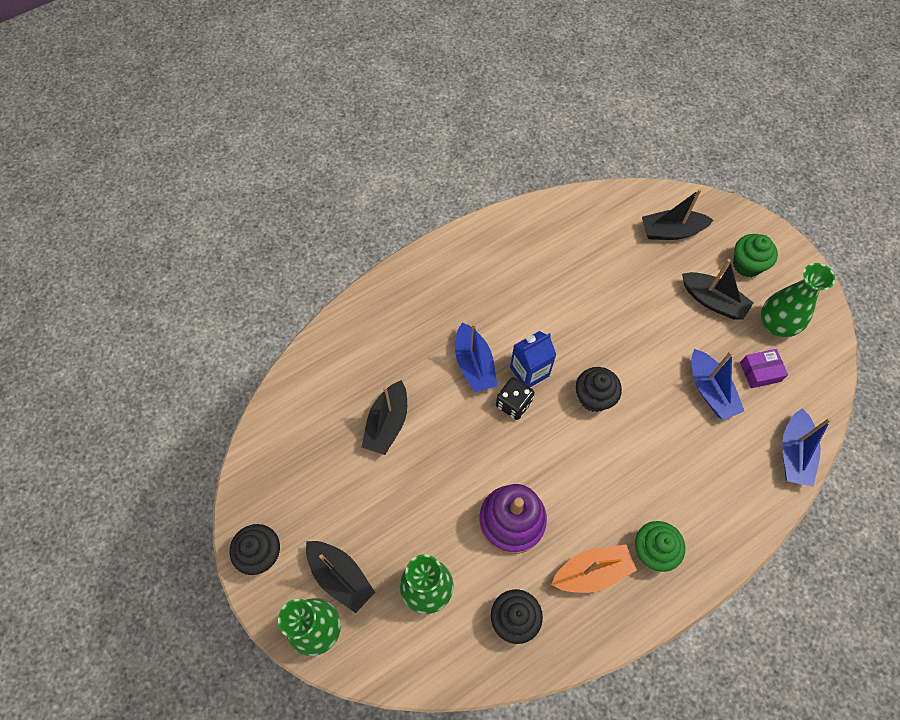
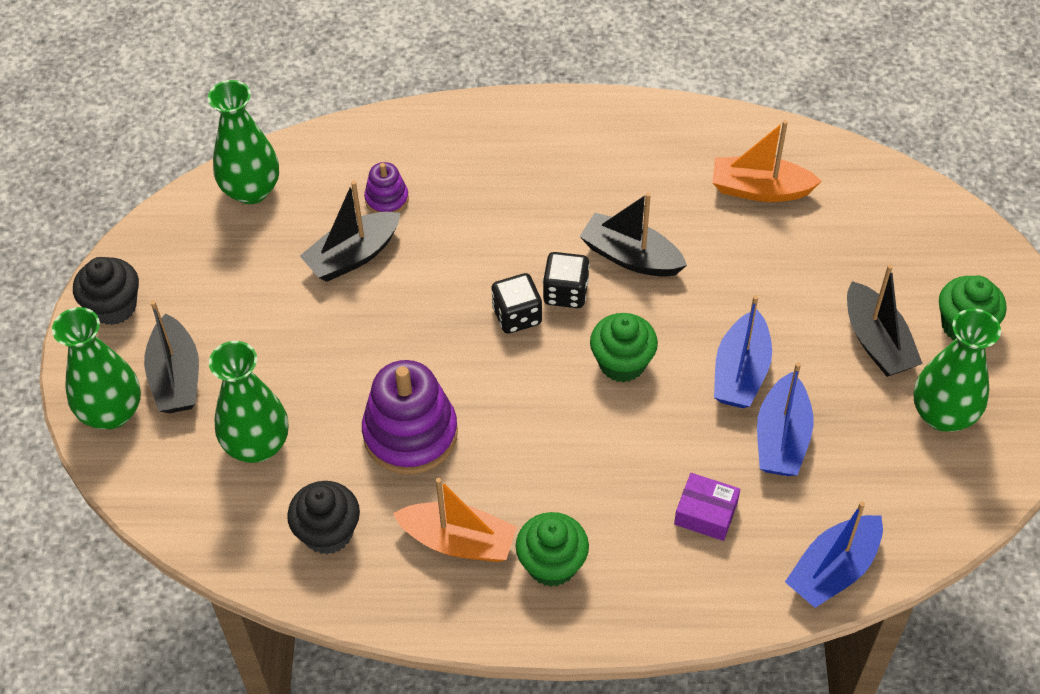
camera: 35 degrees right, 10 degrees down
(288, 417) = (251, 190): none -> green vase
(378, 373) = (387, 199): none -> purple stacking toy
(474, 364) = (505, 250): blue boat -> blue boat (740, 372)
(529, 371) = (565, 293): blue carton -> black dice
(584, 242) = (759, 189): none -> orange boat
(594, 397) = (622, 363): black cupcake -> green cupcake
(671, 231) = (890, 235): black boat -> black boat (630, 256)
(760, 372) = (870, 455): purple box -> purple box (706, 513)

